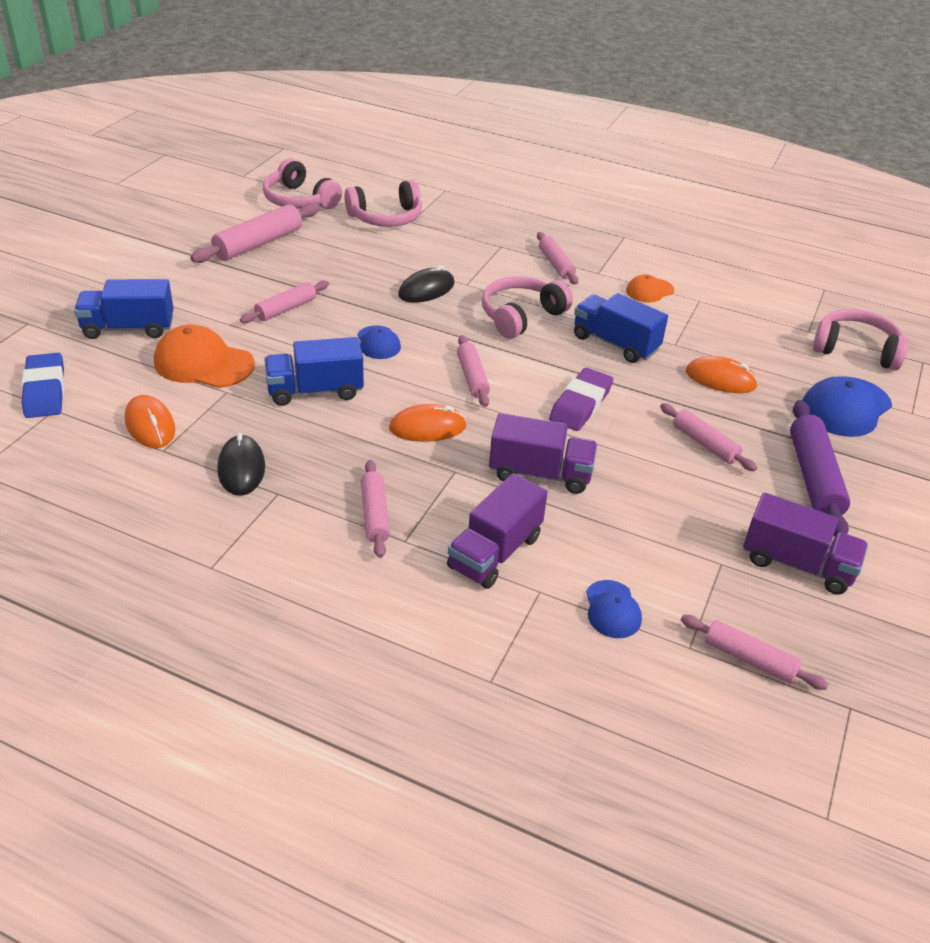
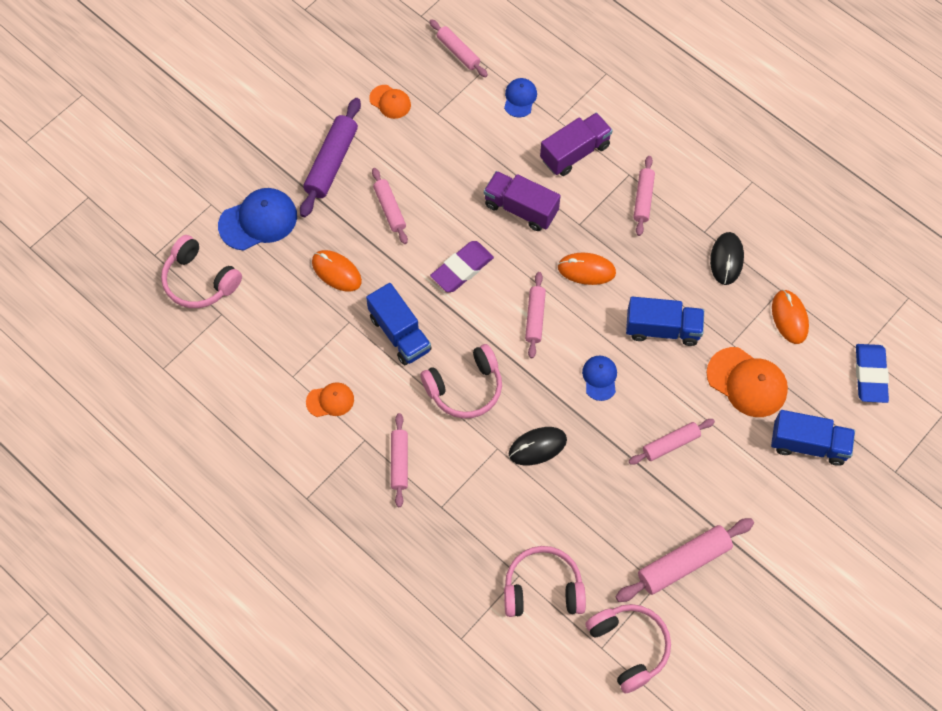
camera: 160 degrees left, 25 degrees up
(797, 564) = (390, 102): purple truck -> orange cap

